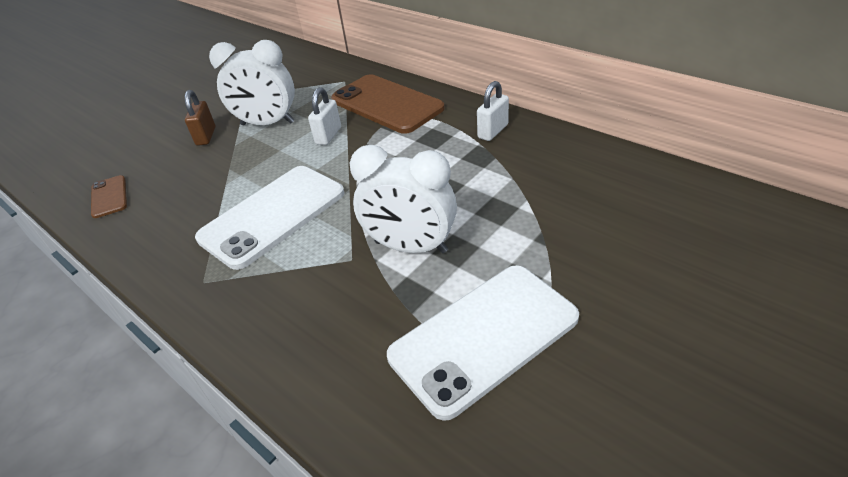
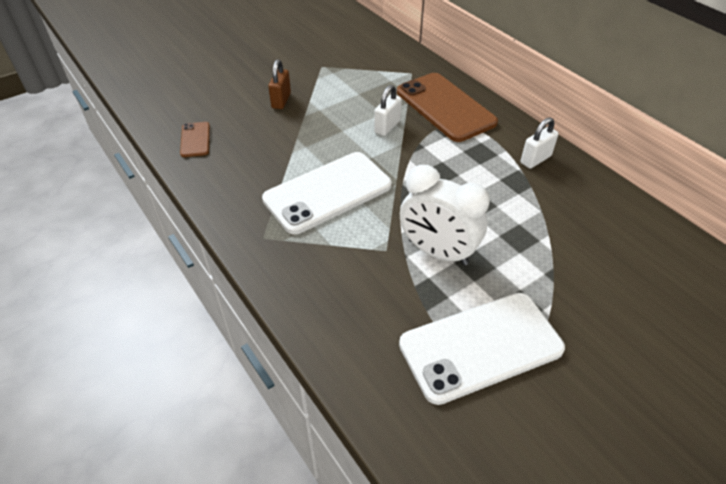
camera: 10 degrees right, 5 degrees up
(267, 123) = (336, 101): white clock -> none

